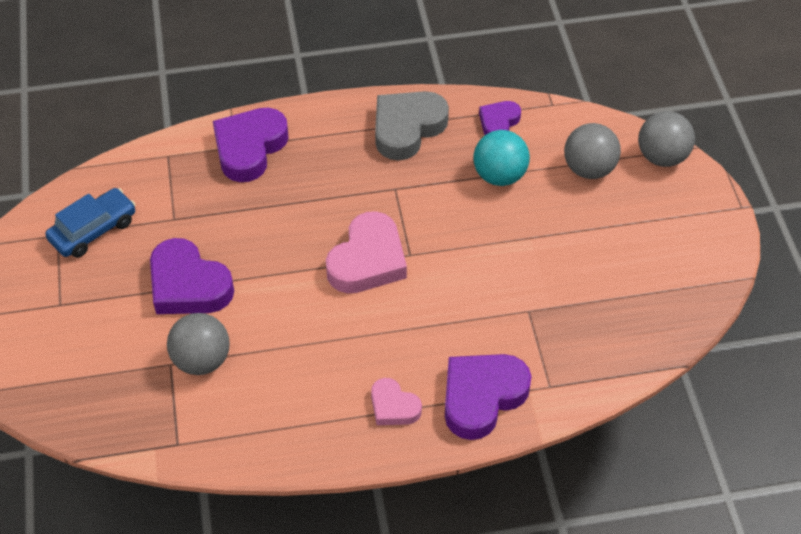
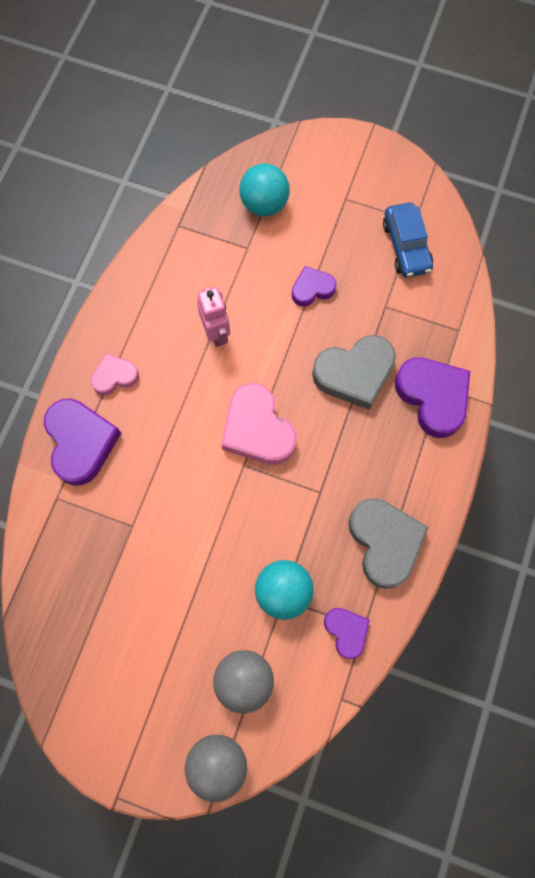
camera: 120 degrees right, 20 degrees up
(105, 374) = (264, 204): none -> turquoise ball
(188, 285) = (312, 289): purple heart -> purple heart, size x0.56
(202, 360) = (237, 269): grey ball -> none
(262, 212) = (354, 374): none -> grey heart
(288, 342) = (216, 333): none -> pink robot

